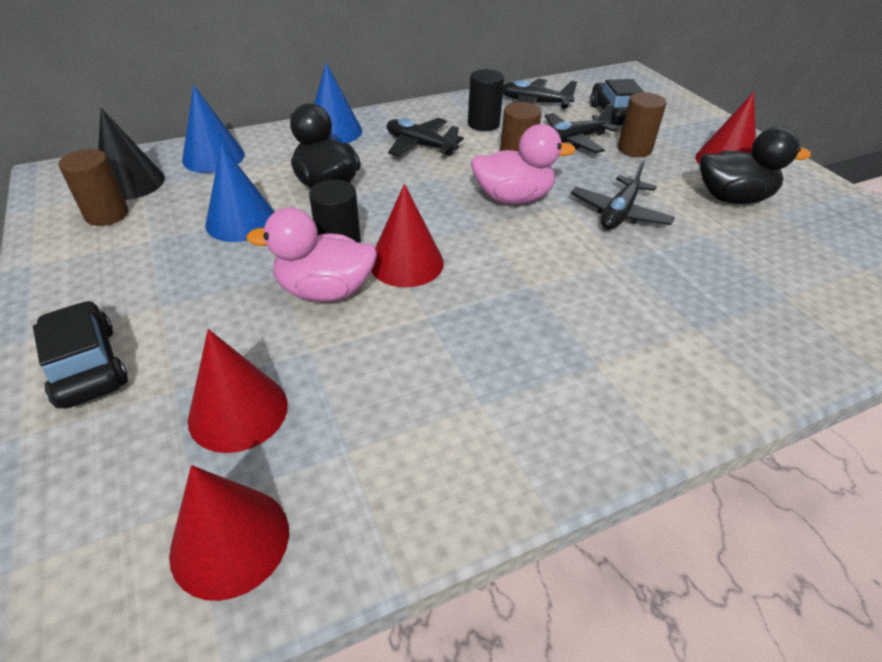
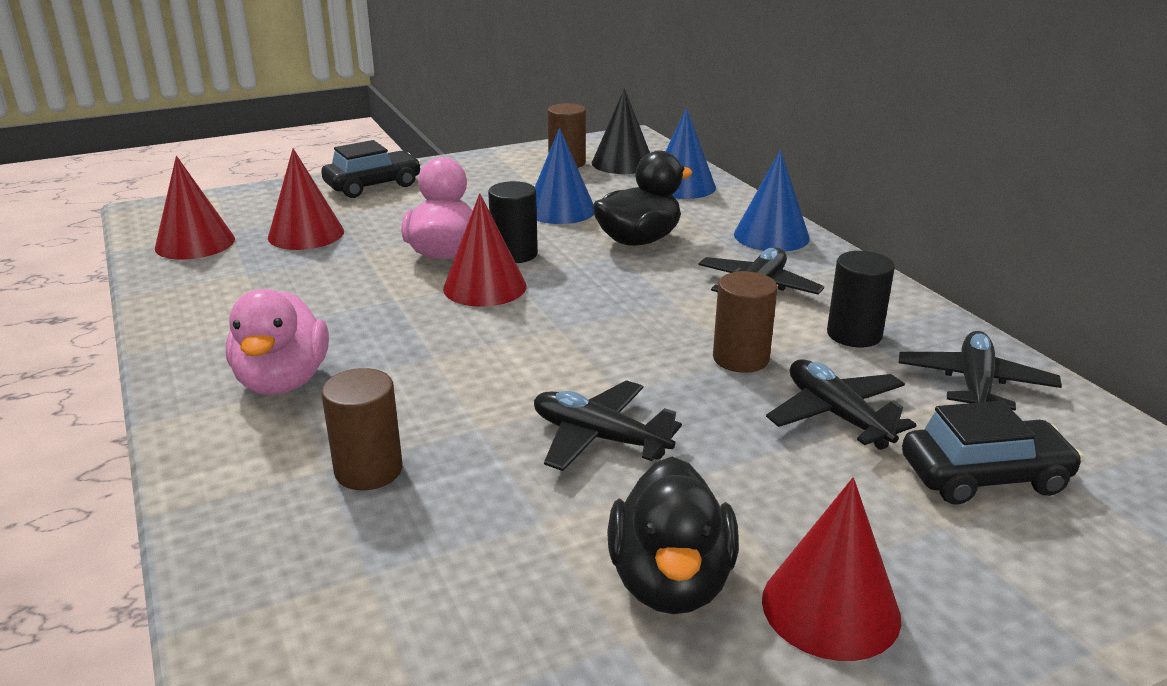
camera: 90 degrees right, 15 degrees down
(513, 198) = (629, 352): pink duck -> pink duck (283, 381)
(634, 149) = (834, 482): brown cylinder -> brown cylinder (368, 470)

